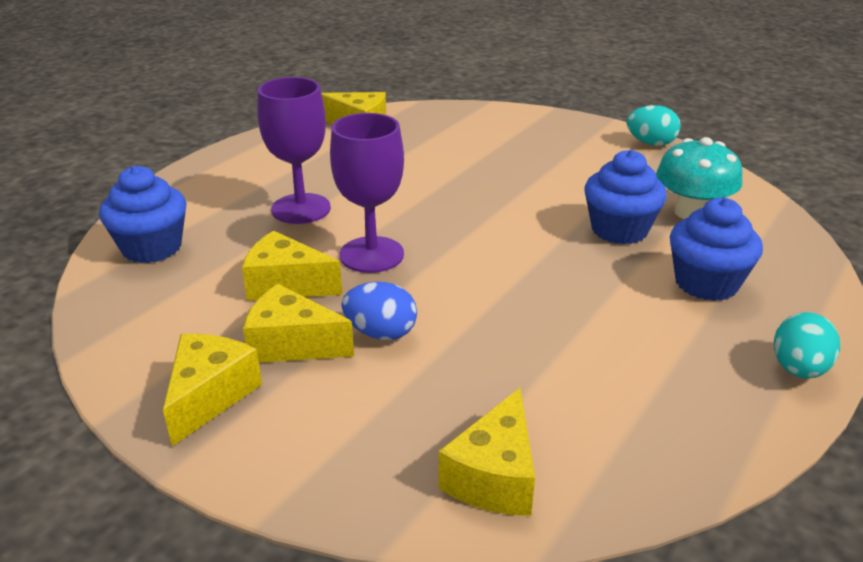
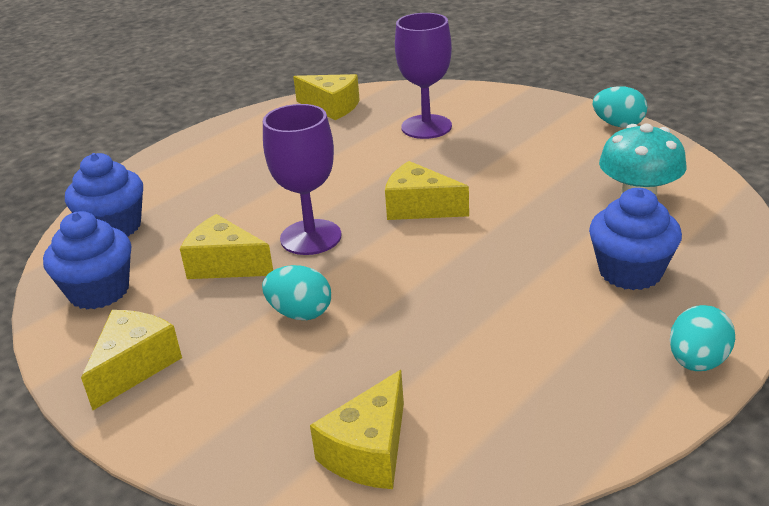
camera: 10 degrees right, 0 degrees up
(292, 344) = (217, 321): yellow cheese -> yellow cheese (419, 207)
(301, 209) = (256, 191): purple goblet -> purple goblet (426, 127)
(381, 333) = (300, 313): blue egg -> turquoise egg
(619, 230) = (558, 216): blue cupcake -> blue cupcake (99, 291)

